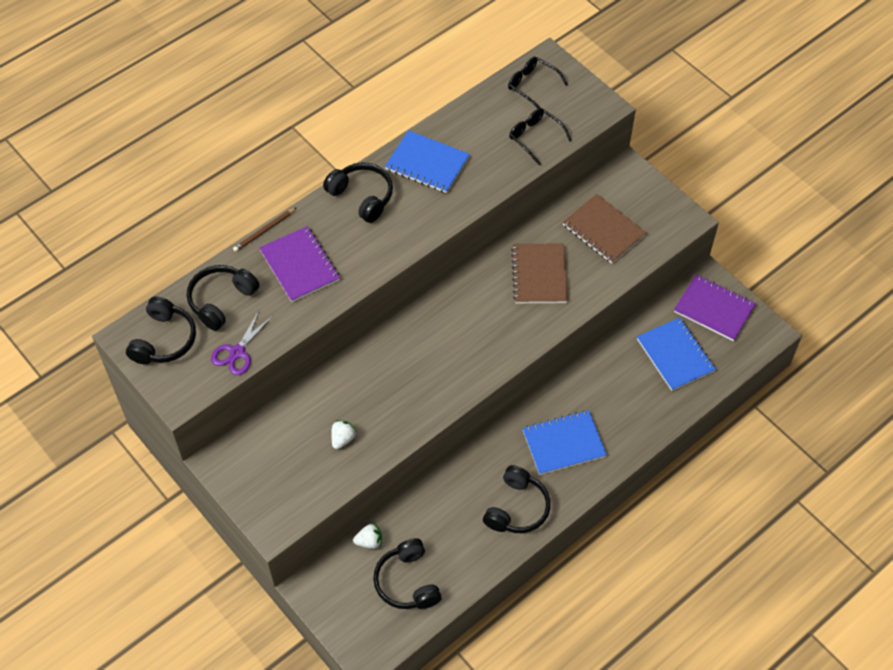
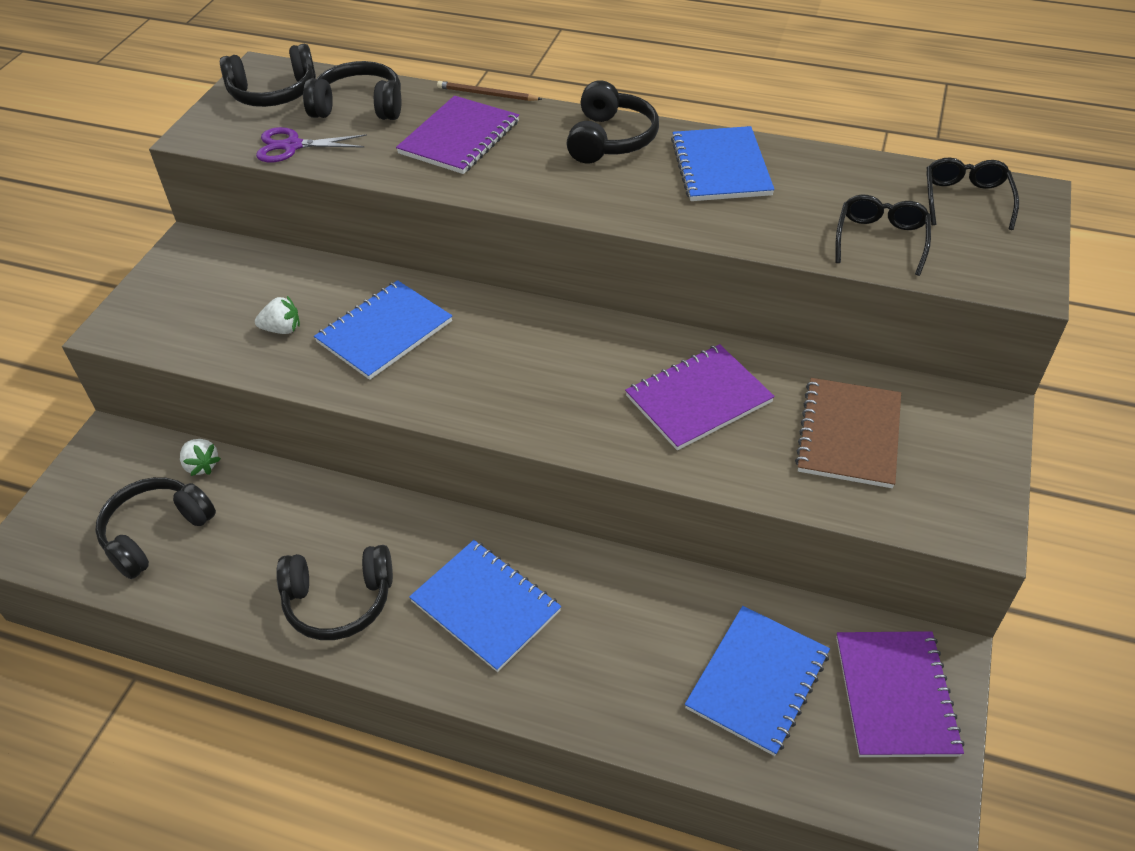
camera: 60 degrees right, 10 degrees down
(384, 389) = (384, 332): none -> blue notebook
(539, 275) = (698, 399): brown notebook -> purple notebook

